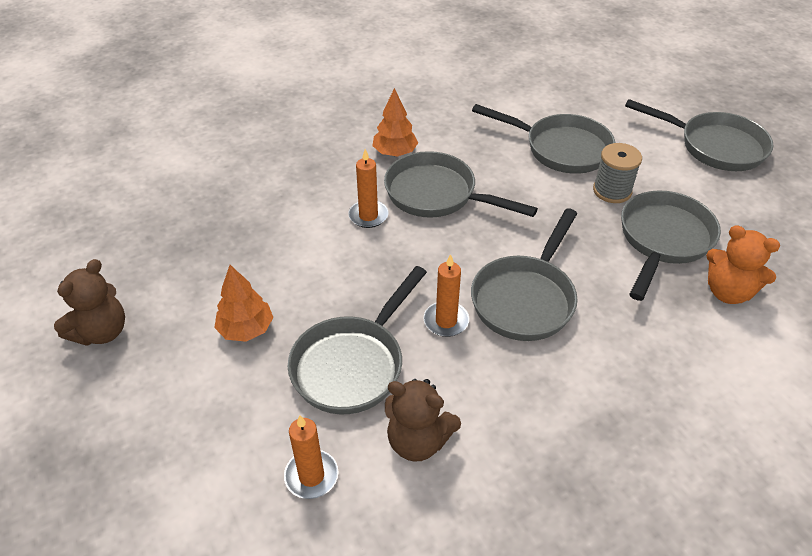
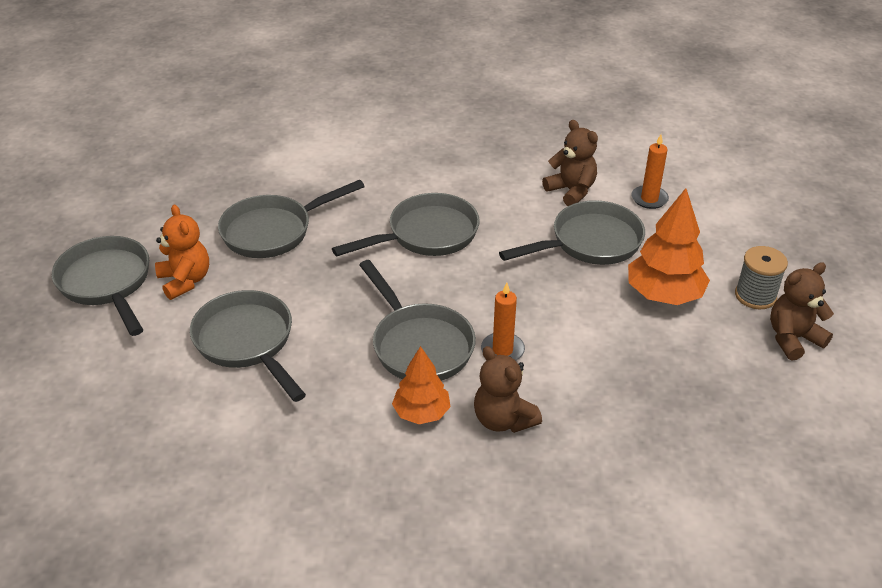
camera: 150 degrees left, 5 degrees down
(246, 329) = (664, 295): orange tree -> orange tree, size x1.57
(334, 169) = (503, 420): none -> brown teddy bear
(446, 321) = (500, 243): orange candle -> none
(612, 191) = (258, 283): grey spool -> grey spool (755, 296)
(728, 292) = (279, 186): orange teddy bear -> orange teddy bear (185, 281)

